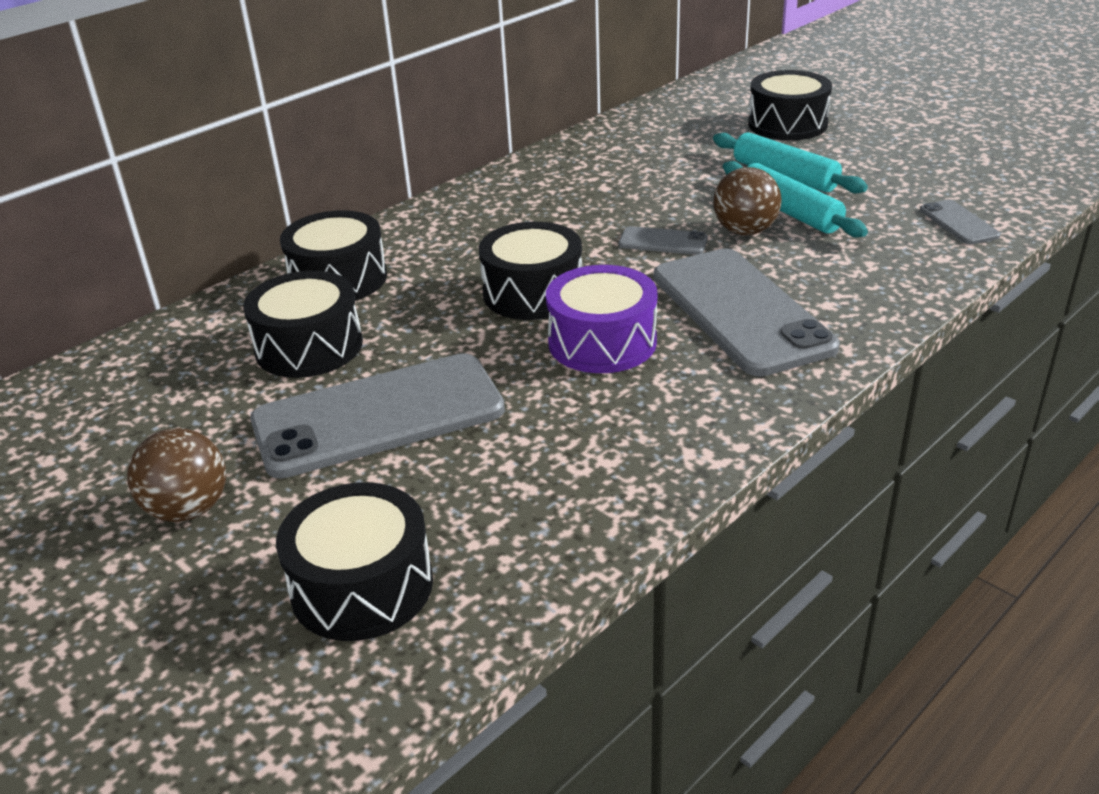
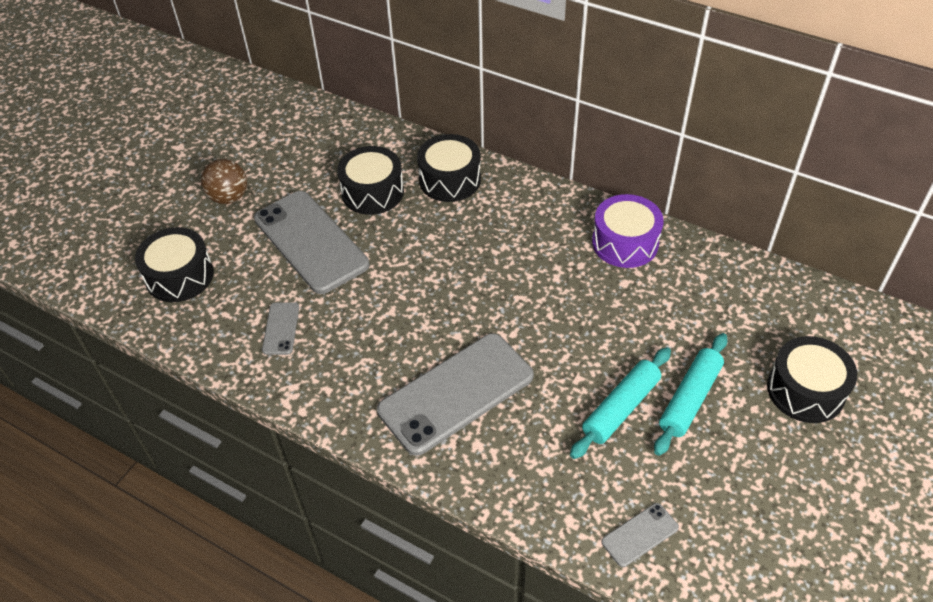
camera: 75 degrees right, 15 degrees up
(533, 293) = (455, 276): black drum -> none
(602, 342) = (402, 324): purple drum -> purple drum (625, 243)
(663, 242) = (545, 333): grey phone -> grey phone (281, 328)
(745, 231) = (577, 382): brown ball -> none

